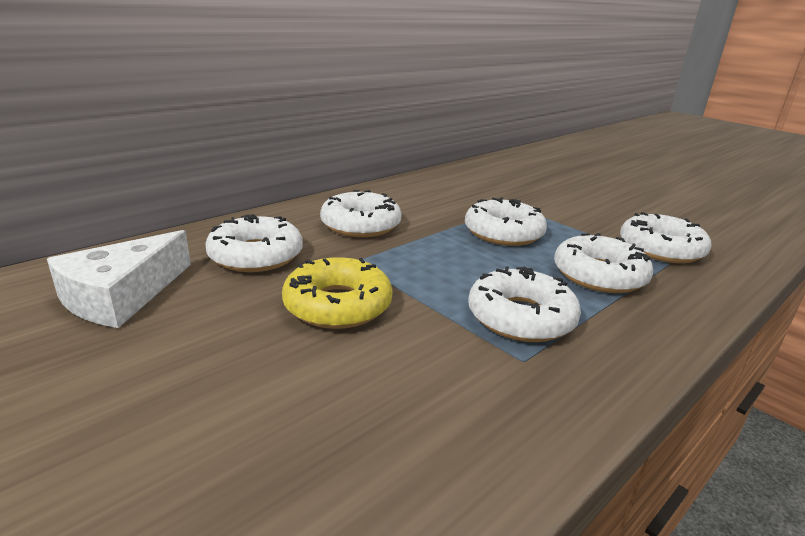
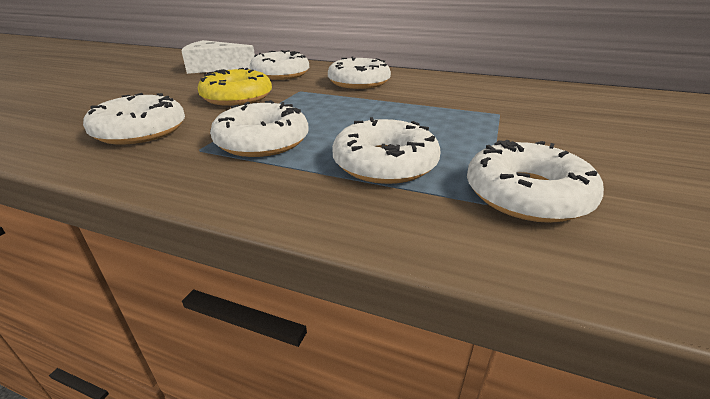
camera: 65 degrees right, 5 degrees up
(503, 233) = (421, 118): white donut -> white donut (140, 131)

